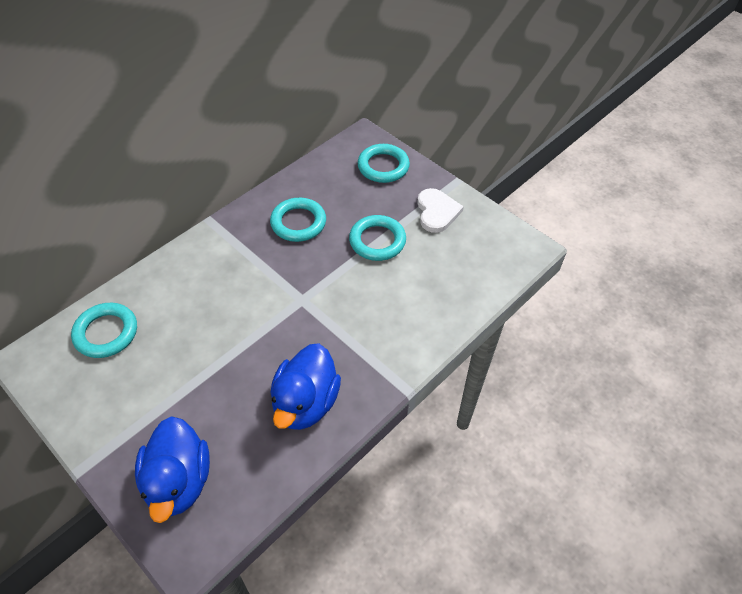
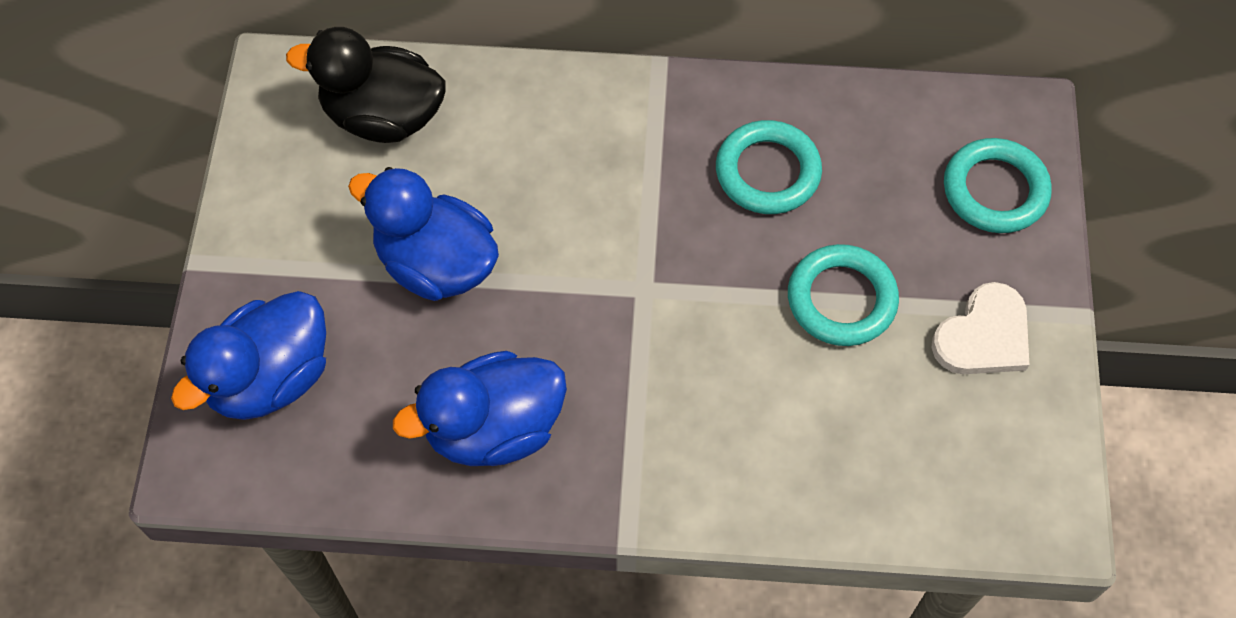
camera: 50 degrees right, 10 degrees up
(106, 333) = (383, 116): turquoise ring -> black duck
(202, 366) = (436, 263): none -> blue duck

